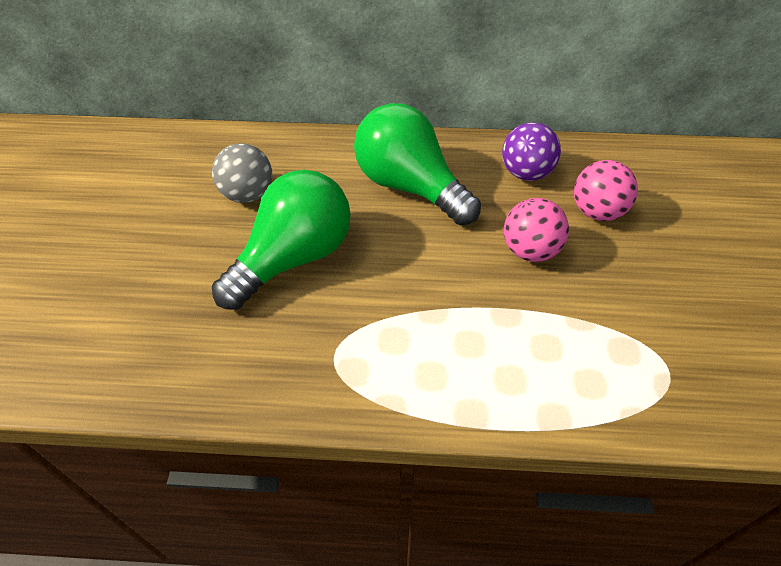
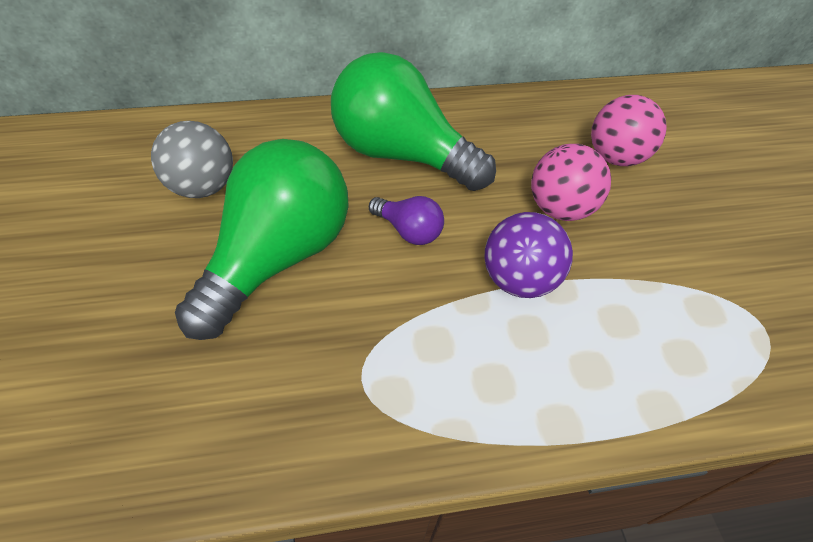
camera: 15 degrees left, 0 degrees up
(398, 251) = (408, 231): none -> purple light bulb
(526, 173) = (526, 126): purple ball -> purple ball (518, 280)

